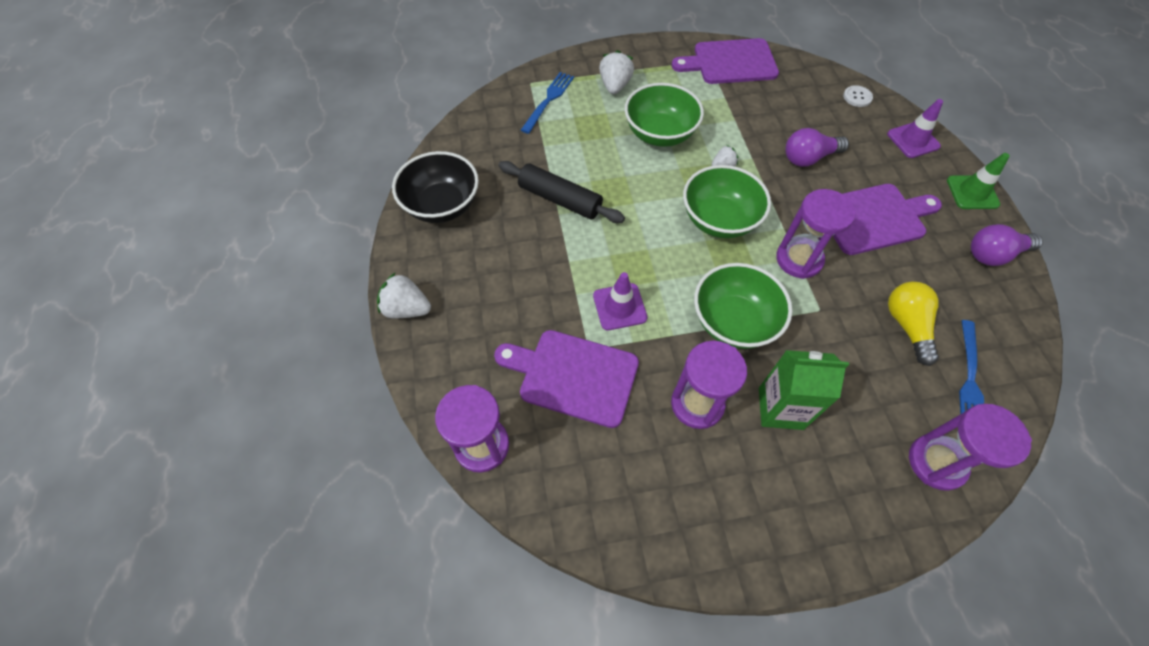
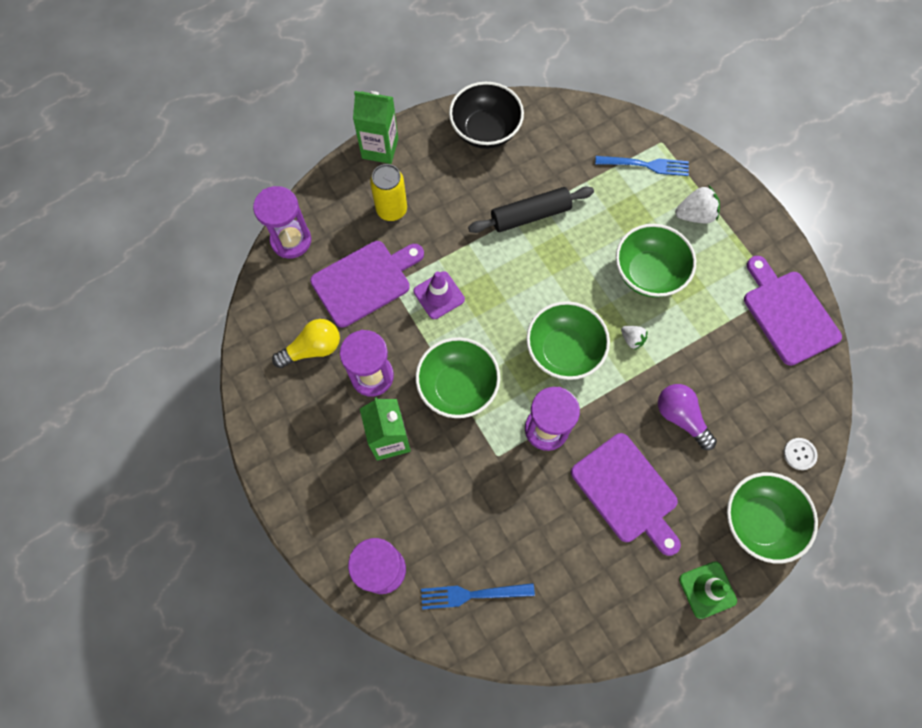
camera: 70 degrees right, 10 degrees up
(407, 309) = (380, 148): white strawberry -> green carton
(493, 321) = (391, 209): none -> yellow can
(560, 199) = (530, 215): black rolling pin -> black rolling pin turned 60 degrees clockwise
(573, 376) = (365, 281): purple cutting board -> purple cutting board turned 60 degrees clockwise
(907, 325) = (509, 534): yellow light bulb -> yellow light bulb (313, 349)
(913, 140) = (758, 521): purple traffic cone -> green bowl
(994, 254) = (629, 614): purple light bulb -> none

